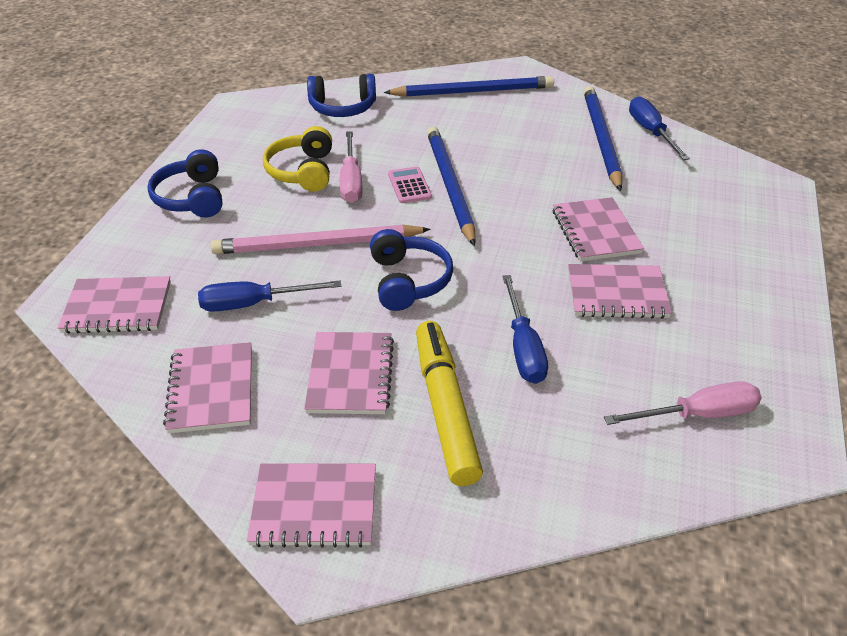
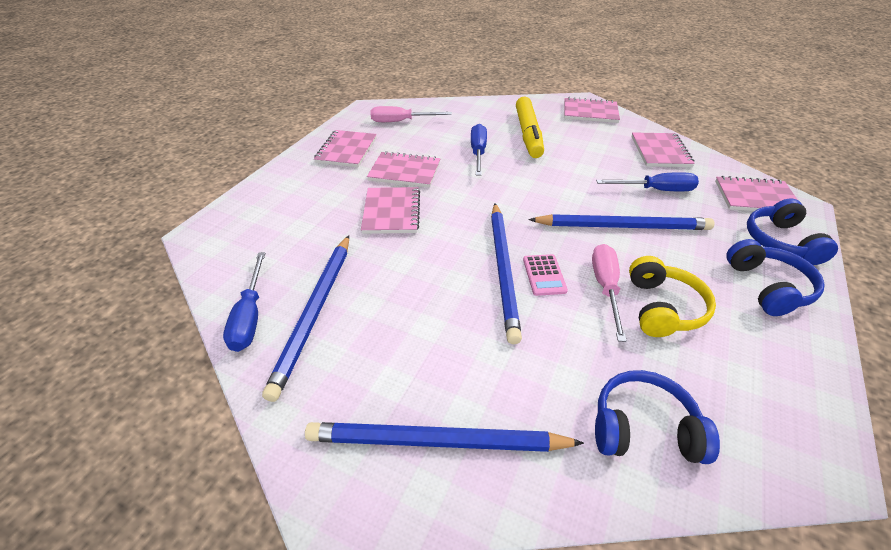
camera: 170 degrees left, 0 degrees up
(318, 244) = (622, 226): pink pencil -> blue pencil
(350, 375) = (581, 150): pink notebook -> pink notebook (346, 150)
(408, 281) = (546, 193): blue headphones -> blue headphones (780, 242)

